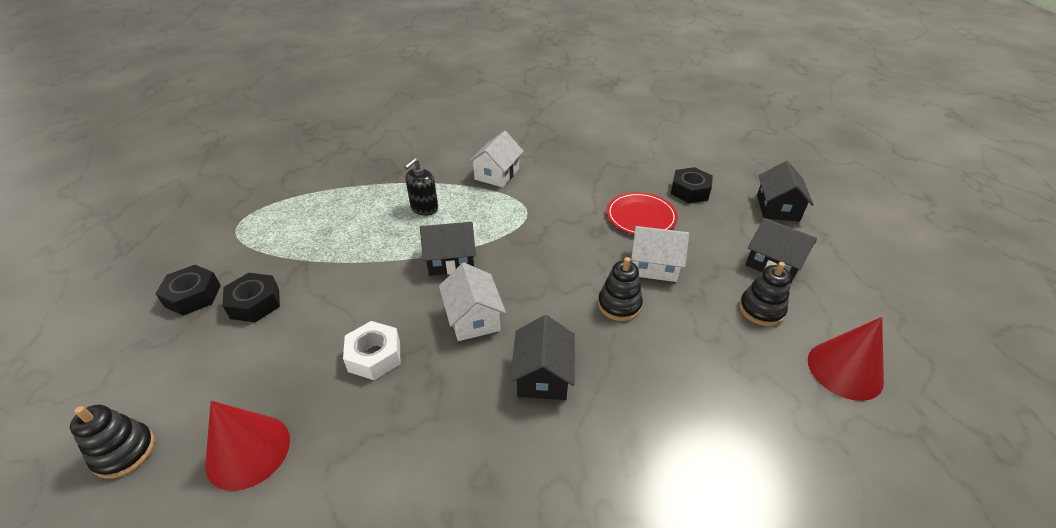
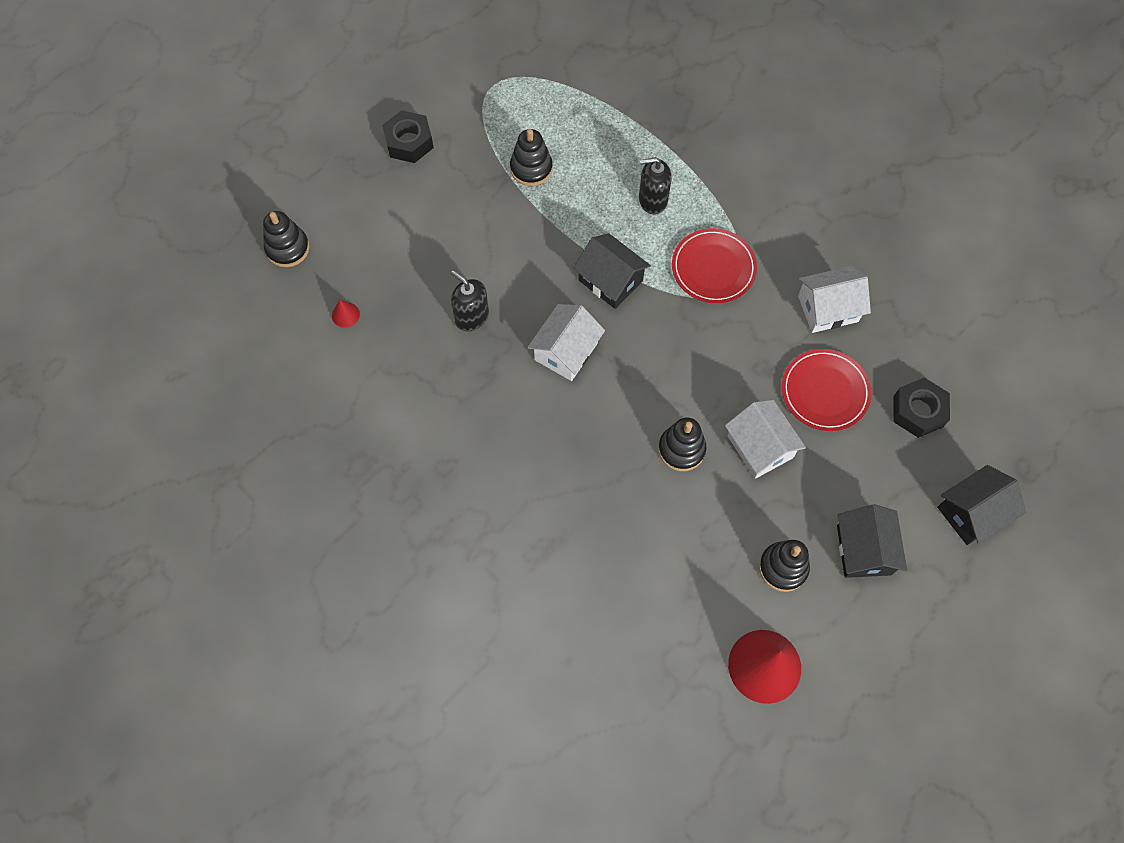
camera: 50 degrees right, 25 degrees up
(248, 451) = (345, 314): red cone -> red cone, size x0.44
(255, 303) = (440, 189): black nut -> none
(319, 246) = (531, 168): none -> black stacking toy
(374, 356) = (471, 316): white nut -> black soap dispenser
(497, 174) = (764, 215): white house -> white house (828, 308)
(503, 211) = (713, 268): none -> red plate
(543, 375) = (557, 443): black house -> none

